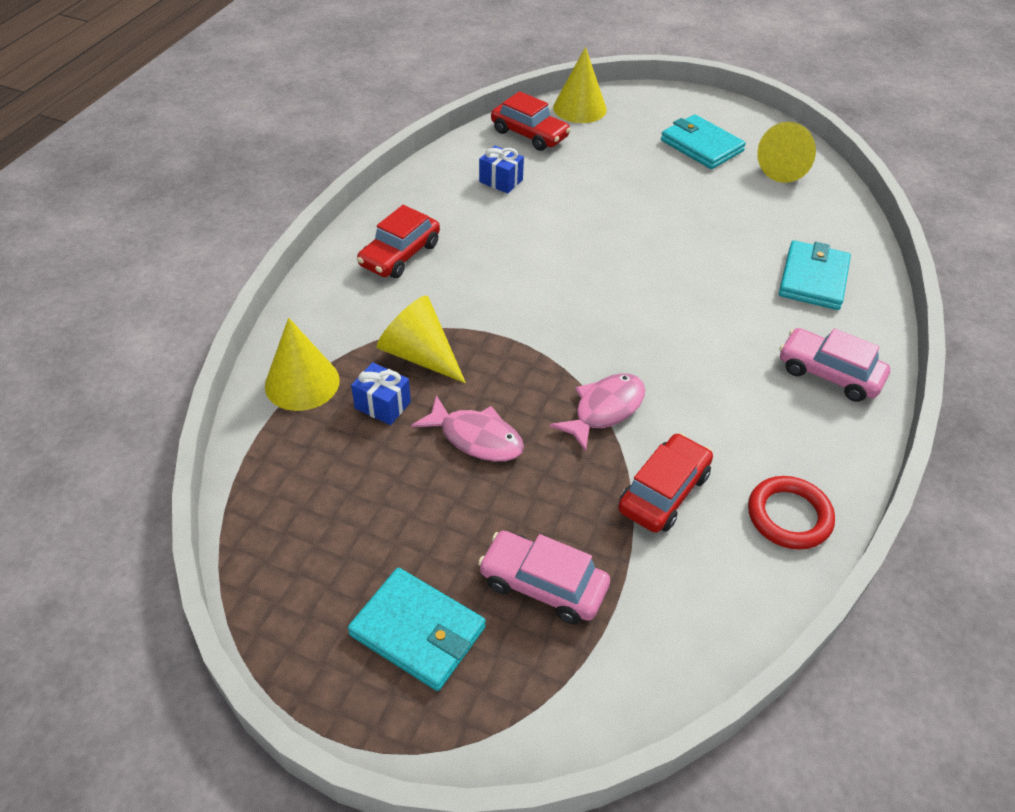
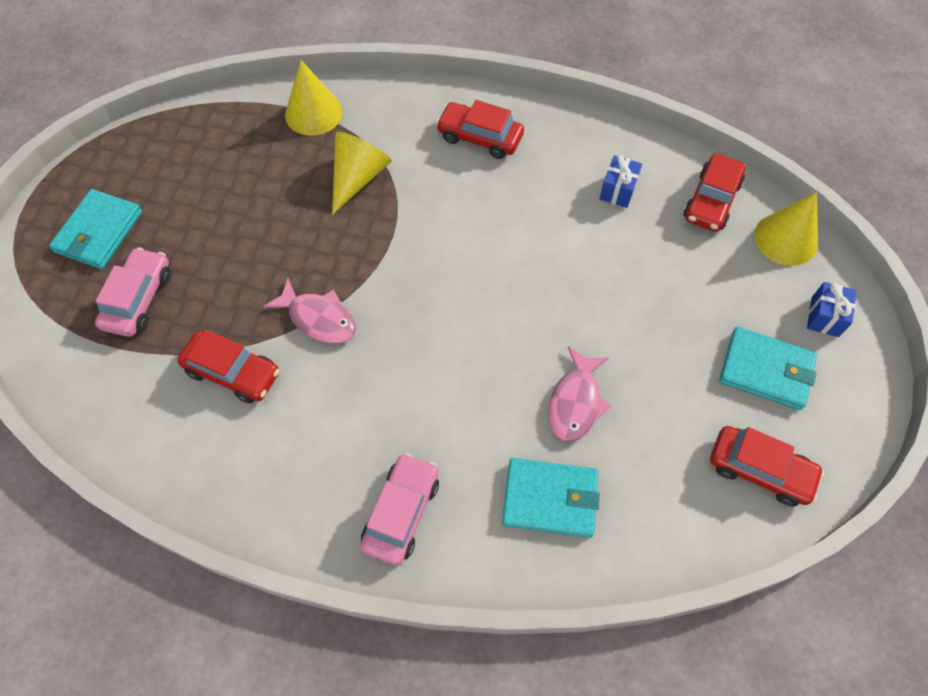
camera: 80 degrees right, 15 degrees up
(382, 405) = (299, 166): blue gift -> blue gift (824, 317)
(476, 438) = (274, 232): pink fish -> pink fish (575, 402)
(701, 146) = (766, 370): turquoise wallet -> turquoise wallet turned 75 degrees clockwise
(787, 168) = (760, 470): yellow cone -> red car
(789, 516) = (216, 473): red ring -> none

